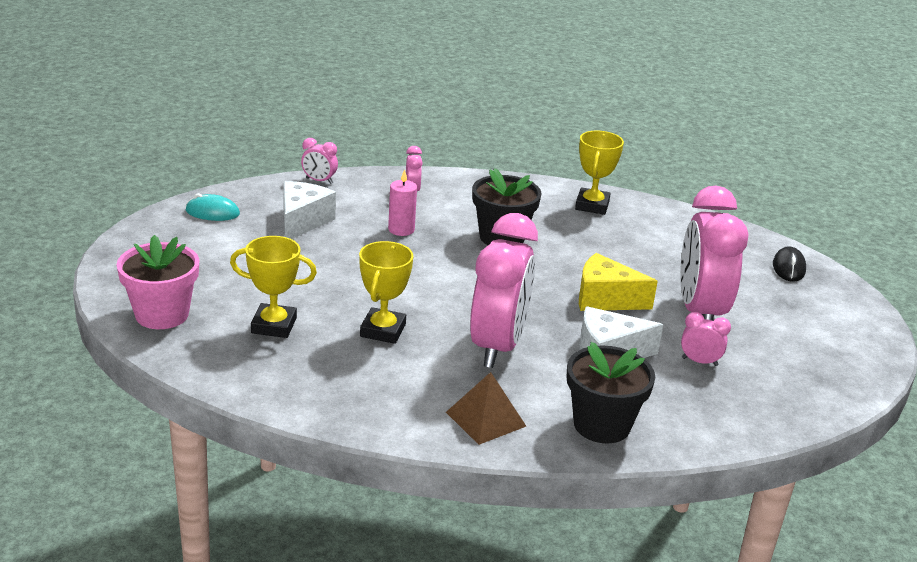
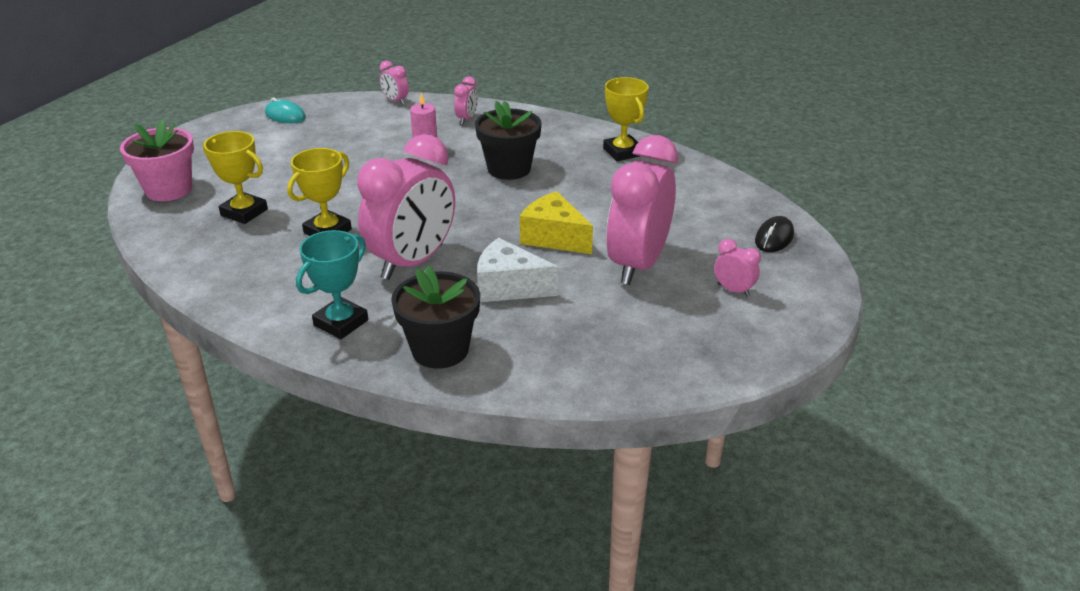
camera: 25 degrees right, 5 degrees up
(302, 221) = (349, 132): white cheese -> none
(485, 419) = (341, 323): brown pyramid -> turquoise trophy
(592, 205) = (622, 152): yellow trophy -> yellow trophy turned 60 degrees counterclockwise
(699, 362) = (592, 311): pink clock -> pink clock (733, 290)

